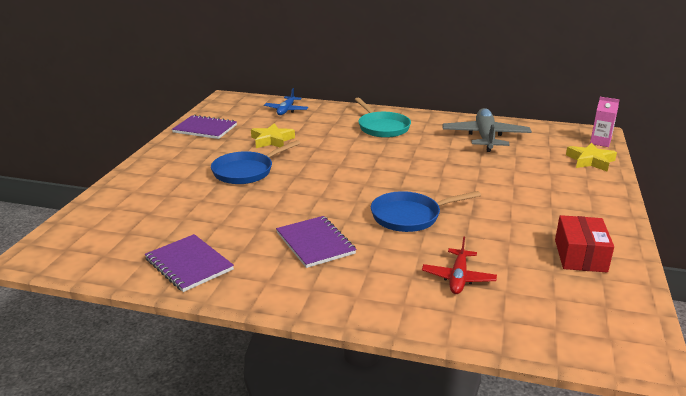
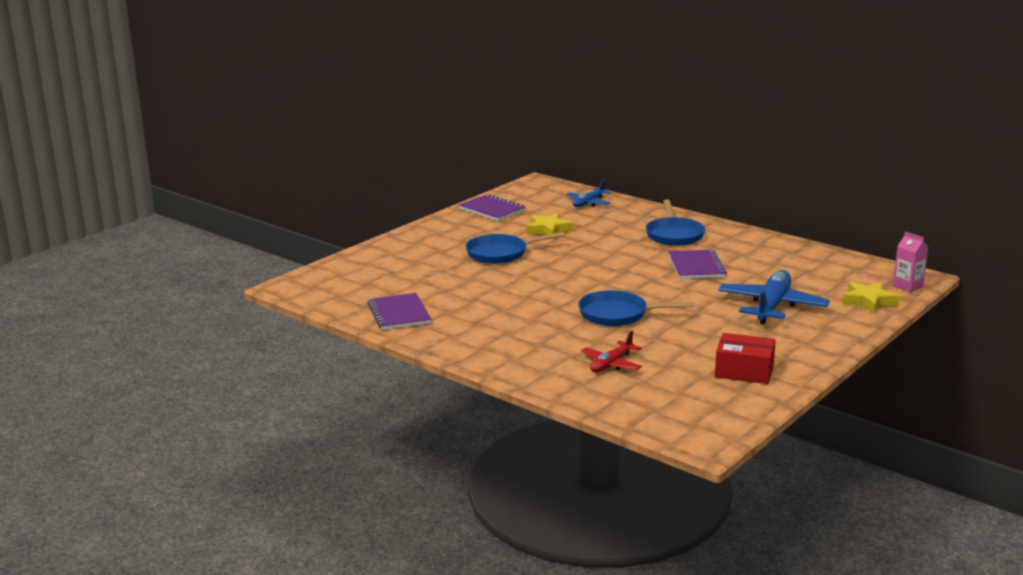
camera: 25 degrees right, 5 degrees down
(315, 243) = (513, 318): purple notebook -> purple notebook (696, 266)
(382, 127) = (674, 235): turquoise pan -> blue pan
(485, 137) = (777, 261): grey plane -> none
(527, 180) = (771, 306): none -> blue plane
(580, 255) = (744, 371): red box -> red box turned 75 degrees clockwise

